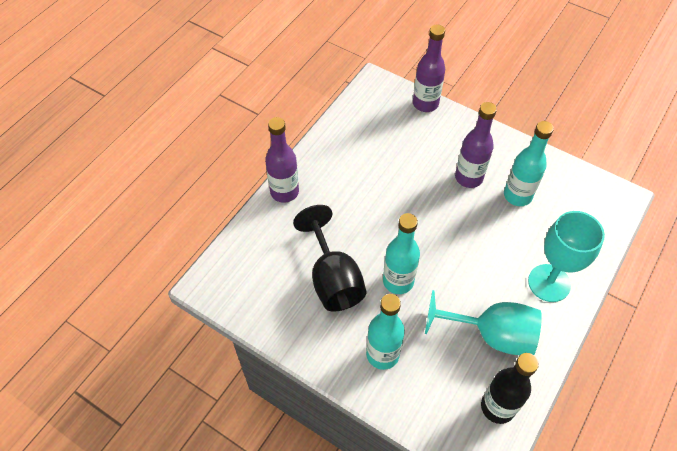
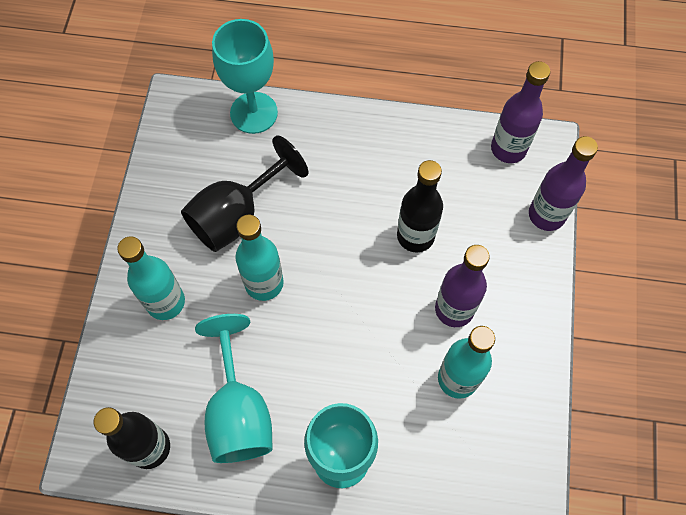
camera: 65 degrees right, 10 degrees up
(251, 235) = (254, 113): none -> turquoise goblet
(284, 192) = (326, 119): purple bottle -> purple bottle (508, 149)
(405, 177) = (415, 236): none -> black bottle

